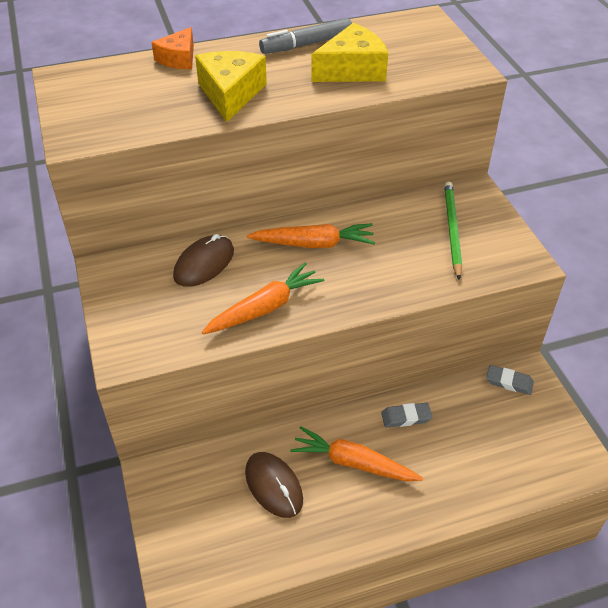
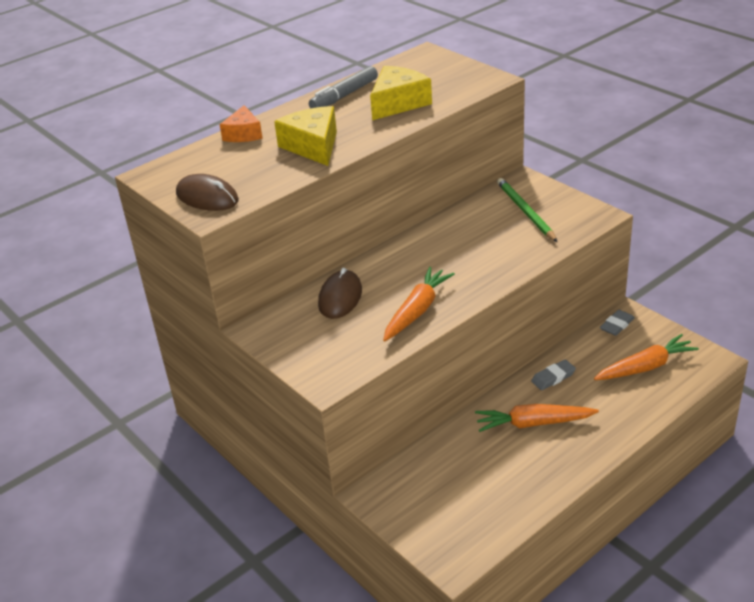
camera: 20 degrees left, 10 degrees down
(273, 486) = (480, 463): brown mouse -> brown mouse (207, 197)
(314, 244) = (422, 255): orange carrot -> orange carrot (645, 367)
(509, 382) = (617, 325): grey eraser -> grey eraser turned 45 degrees counterclockwise

